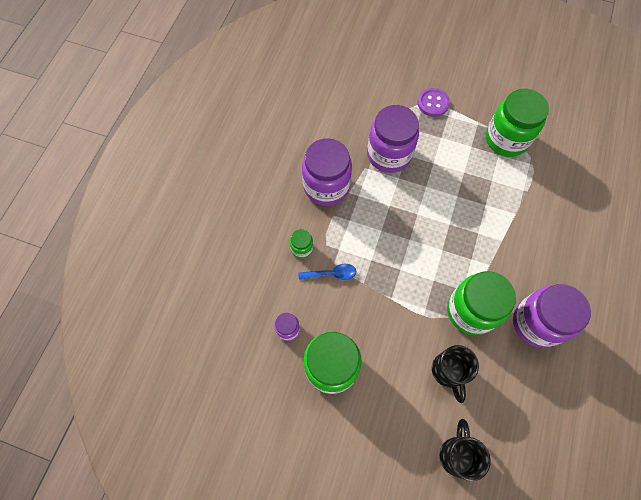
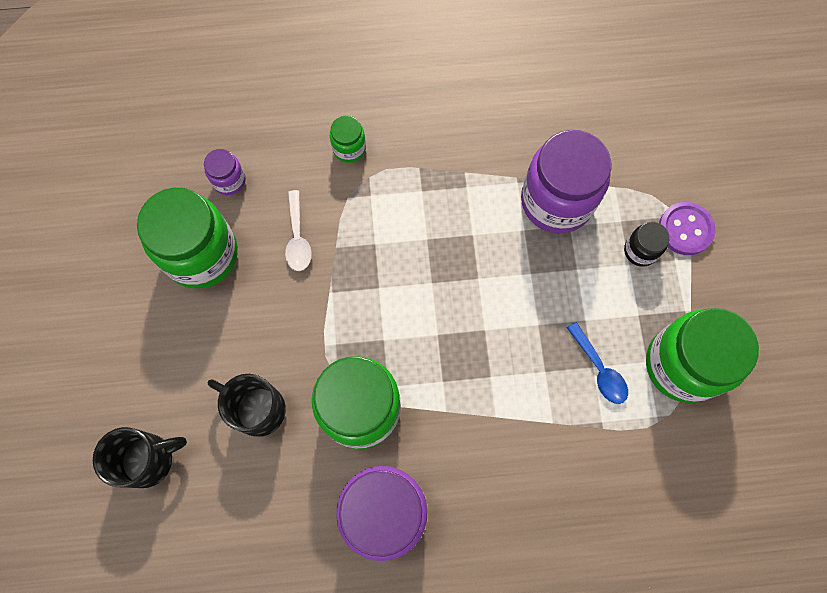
camera: 65 degrees right, 5 degrees up
(326, 186) = (459, 139): purple jar -> none
(331, 274) = (330, 201): blue spoon -> blue spoon (599, 369)
(347, 303) = (298, 238): none -> white spoon
(436, 129) = (640, 251): none -> black jar
(449, 372) = (257, 409): black mug -> black mug turned 60 degrees clockwise

